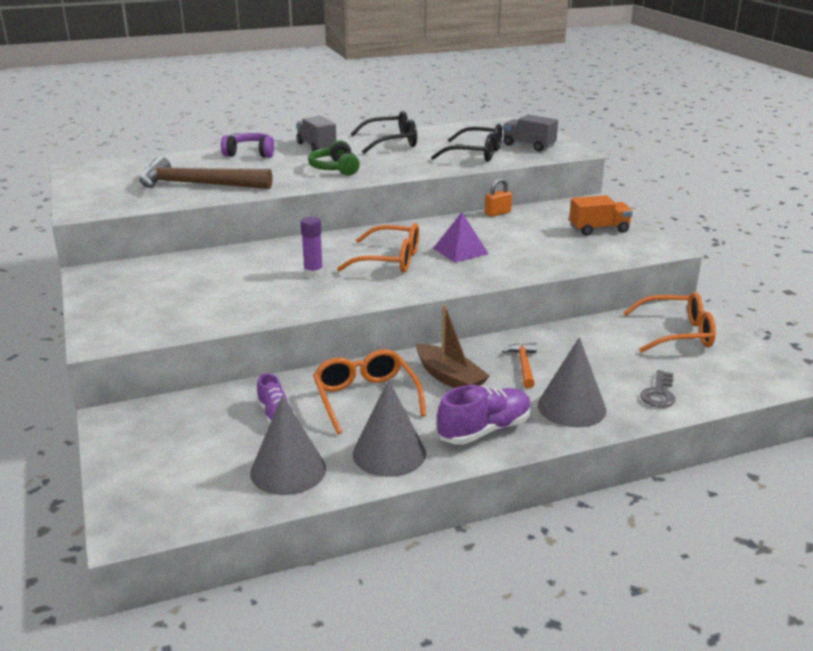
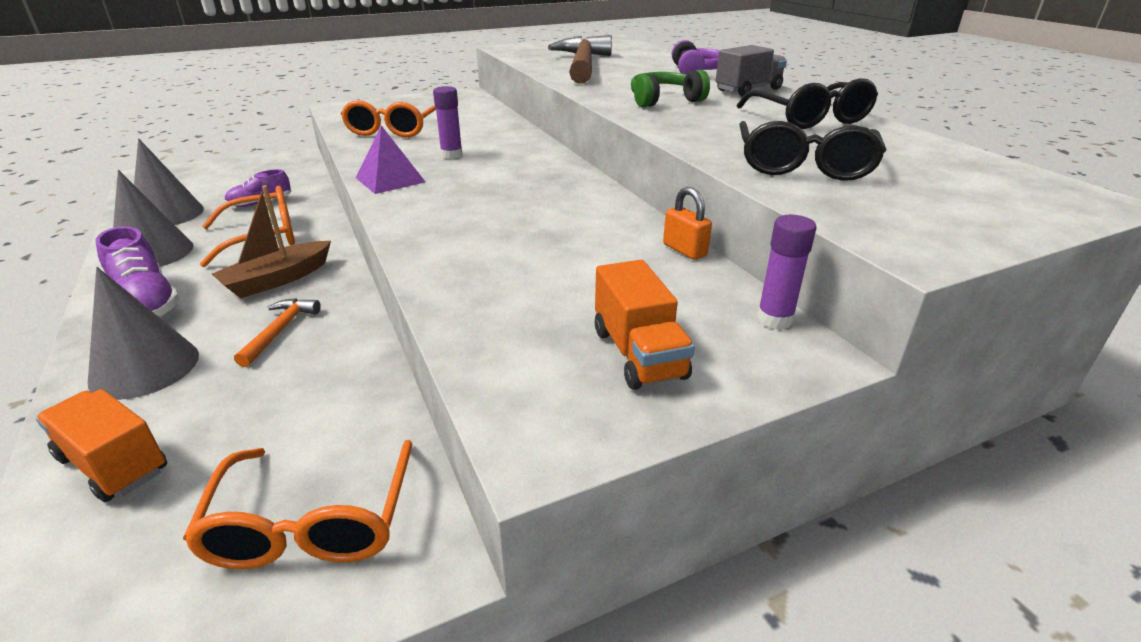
camera: 85 degrees right, 5 degrees up
(390, 260) = (484, 186): orange glasses -> orange glasses (392, 130)
(460, 251) = (516, 224): purple pyramid -> purple pyramid (390, 179)
(523, 365) = (280, 331): orange hammer -> orange hammer turned 75 degrees counterclockwise
(528, 146) = (910, 206): grey truck -> none
(566, 204) = (774, 319): none -> purple glue stick
(659, 393) = (113, 464): grey key -> orange truck

